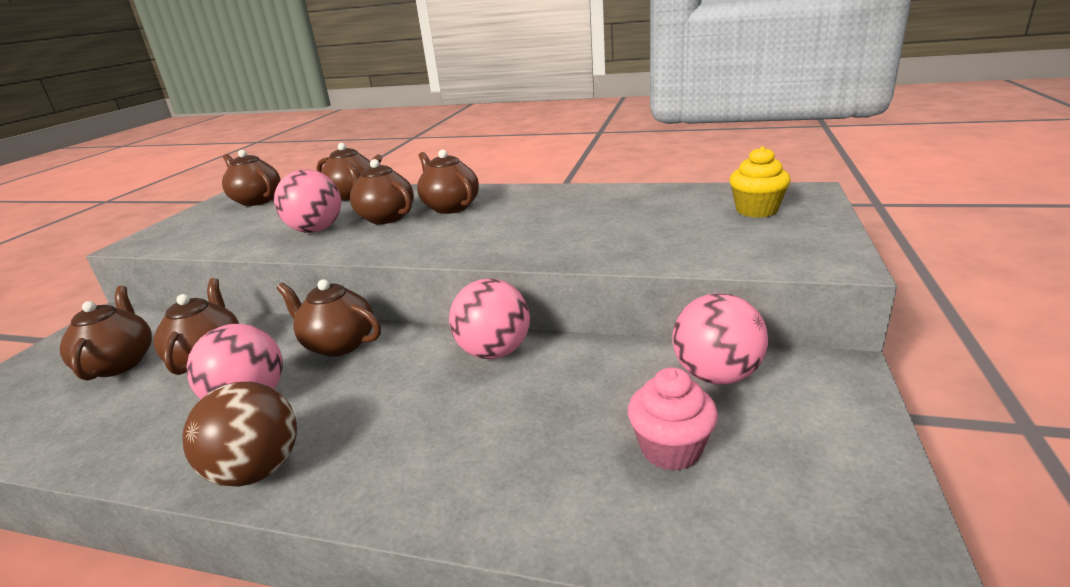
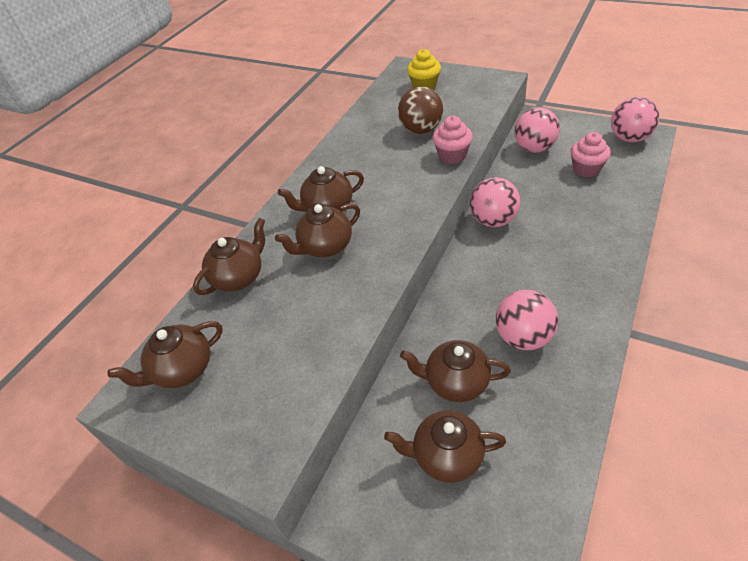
camera: 75 degrees left, 20 degrees up
(257, 470) = (594, 315): brown ball -> brown ball (421, 130)
(316, 230) = (329, 292): pink ball -> pink ball (629, 138)
(339, 344) = (460, 298): brown teapot -> none
(565, 253) = (452, 156): none -> pink cupcake

